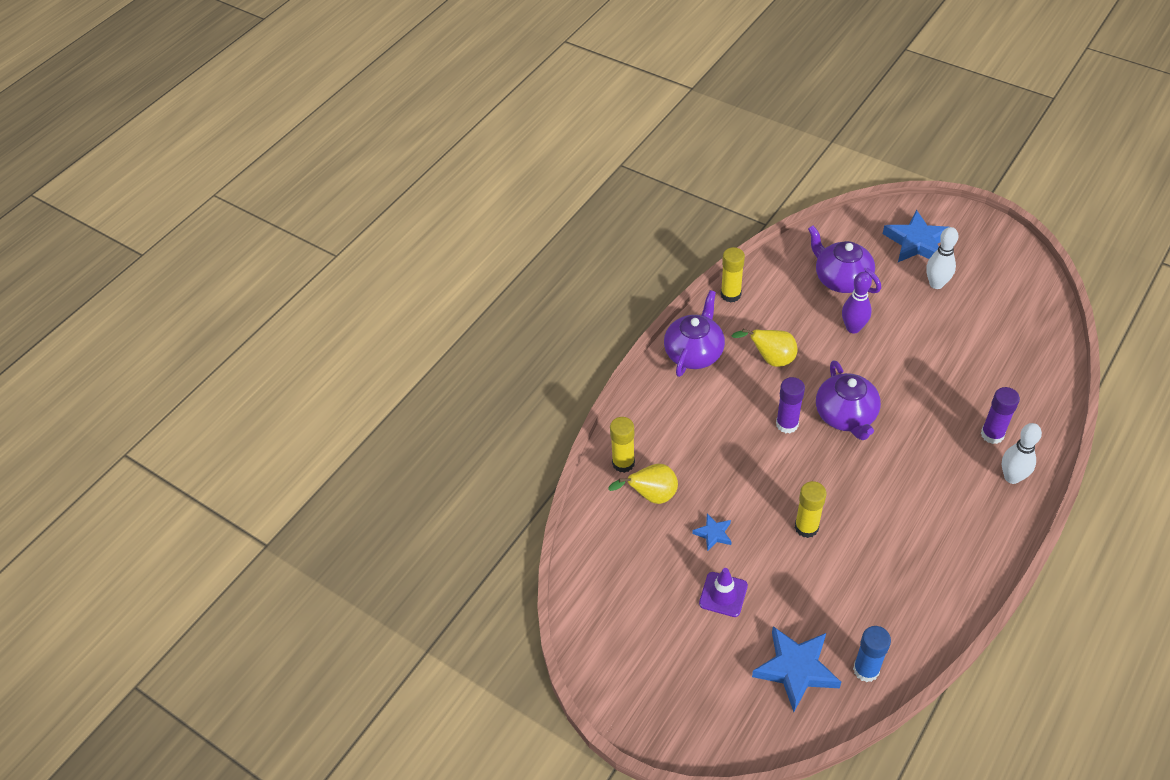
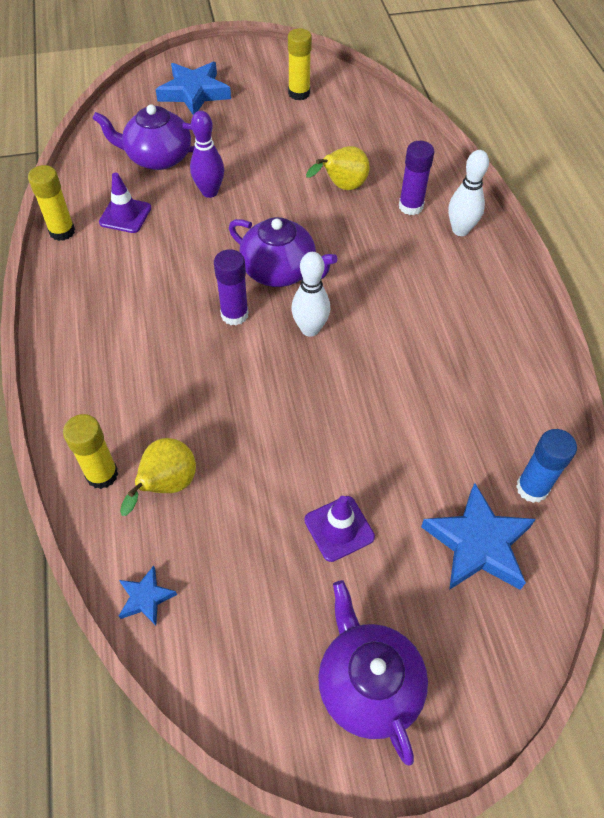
camera: 50 degrees left, 5 degrees up
(694, 353) = (75, 309): purple teapot -> purple teapot (368, 684)
(713, 534) = (269, 474): blue star -> blue star (146, 598)
(771, 359) = (160, 265): yellow pear -> yellow pear (342, 187)
(780, 309) = (125, 215): none -> purple traffic cone
(806, 527) = (348, 397): yellow glue stick -> yellow glue stick (299, 93)
(936, 284) = (244, 116): white bowling pin -> white bowling pin (310, 329)

